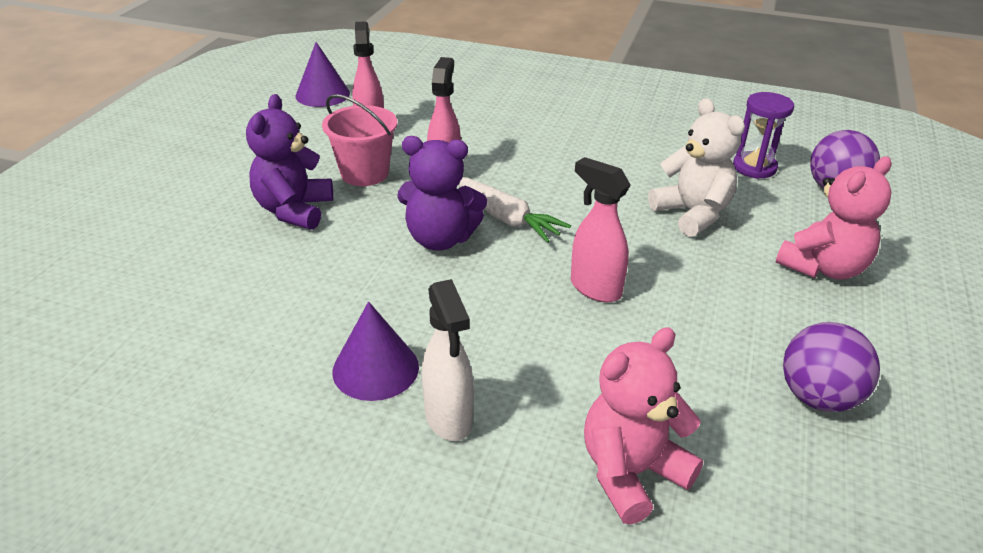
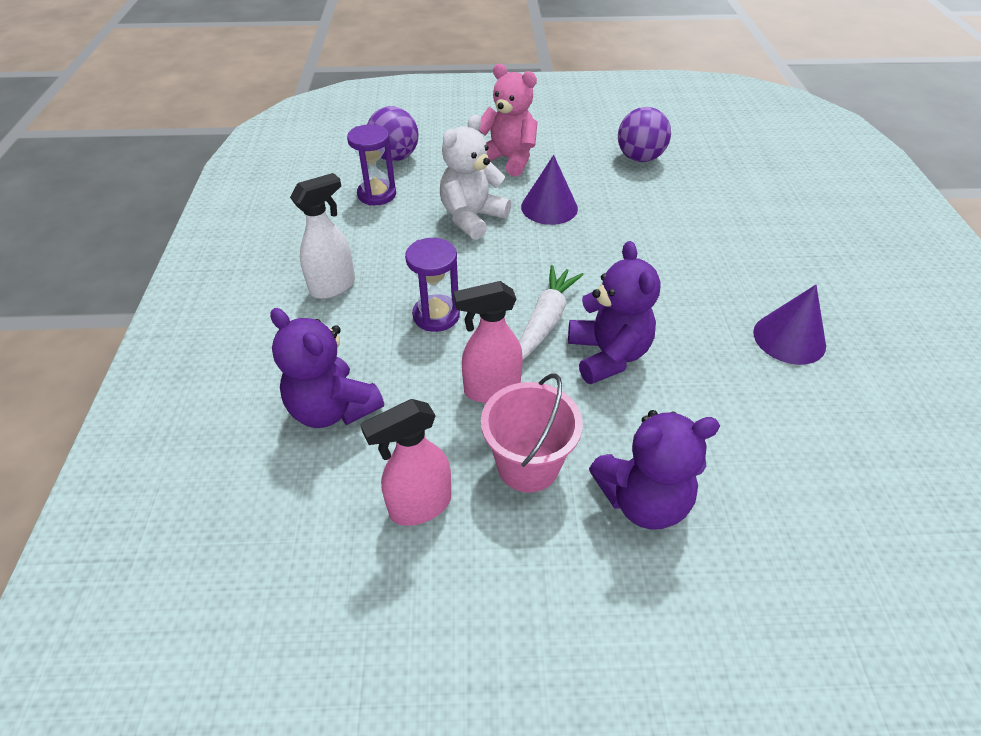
camera: 110 degrees left, 10 degrees up
(322, 94) = (315, 637): purple cone -> purple cone (549, 207)
(449, 418) = (793, 288): white spray bottle -> white spray bottle (333, 286)
(474, 115) = (333, 409): none -> purple teddy bear
(546, 167) = (436, 315): none -> purple hourglass
(595, 288) = (607, 251): pink spray bottle -> none
(631, 473) = (757, 211): pink teddy bear -> none

